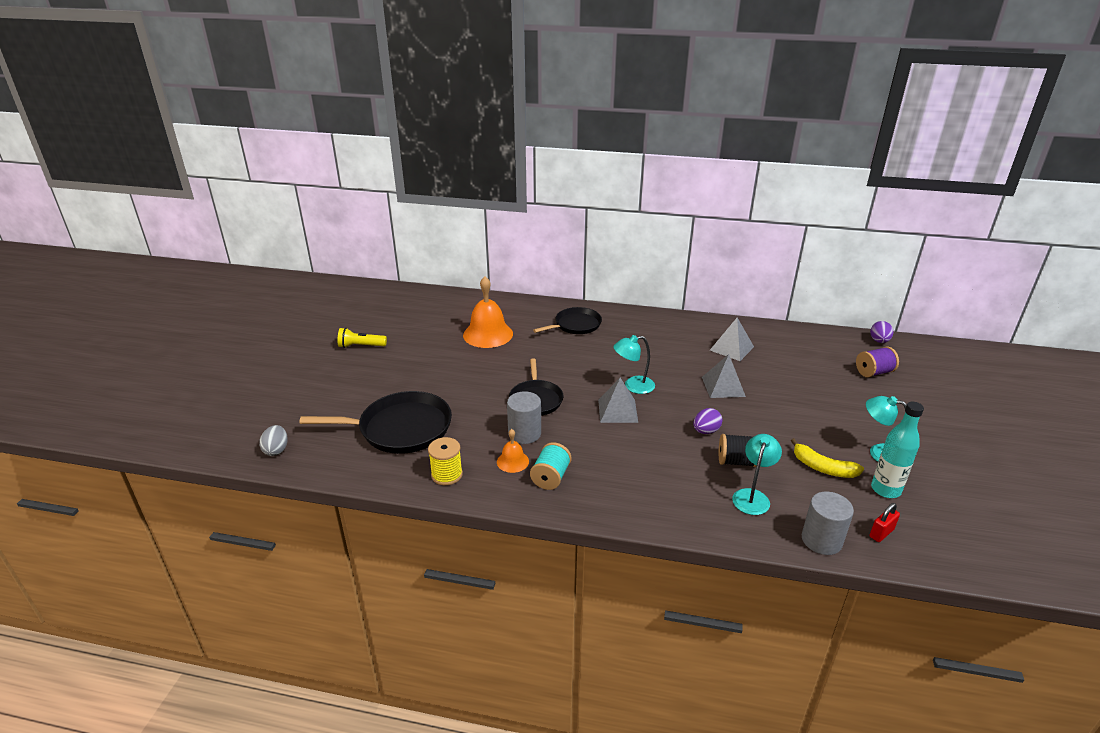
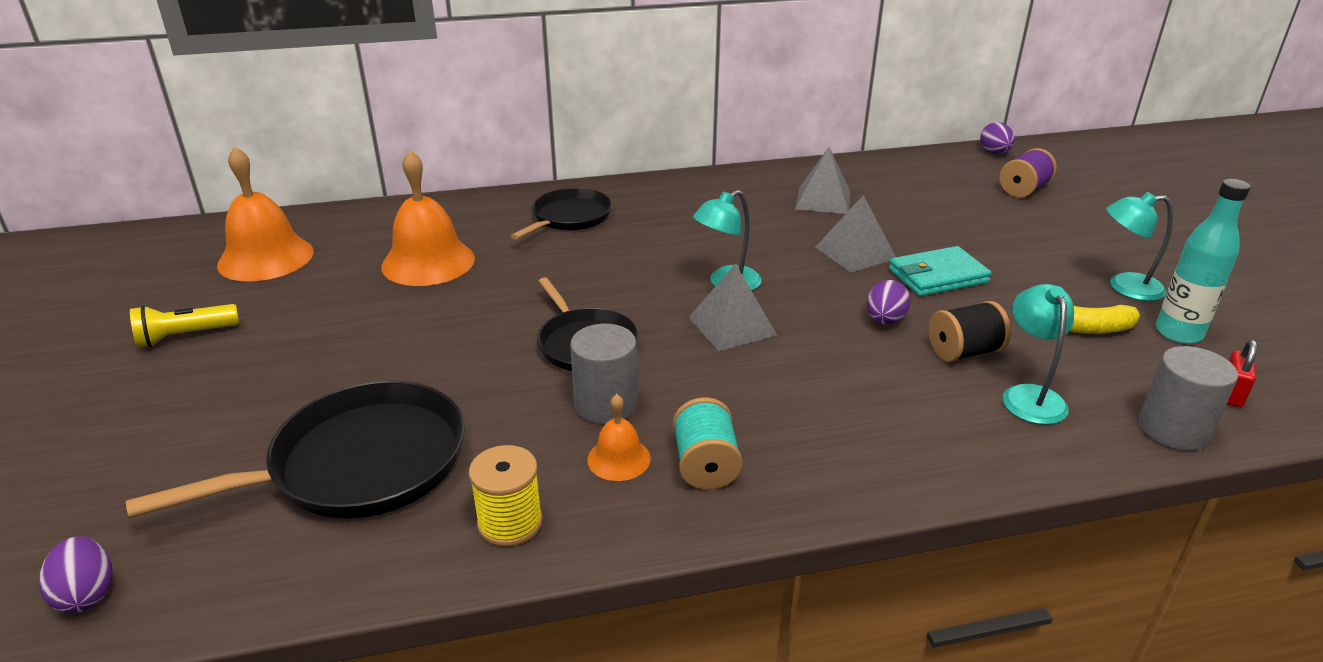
camera: 25 degrees left, 0 degrees up
(276, 450) = (87, 594): grey egg -> purple egg
(414, 313) = (266, 258): none -> orange bell
(761, 414) = (937, 276): none -> turquoise wallet

